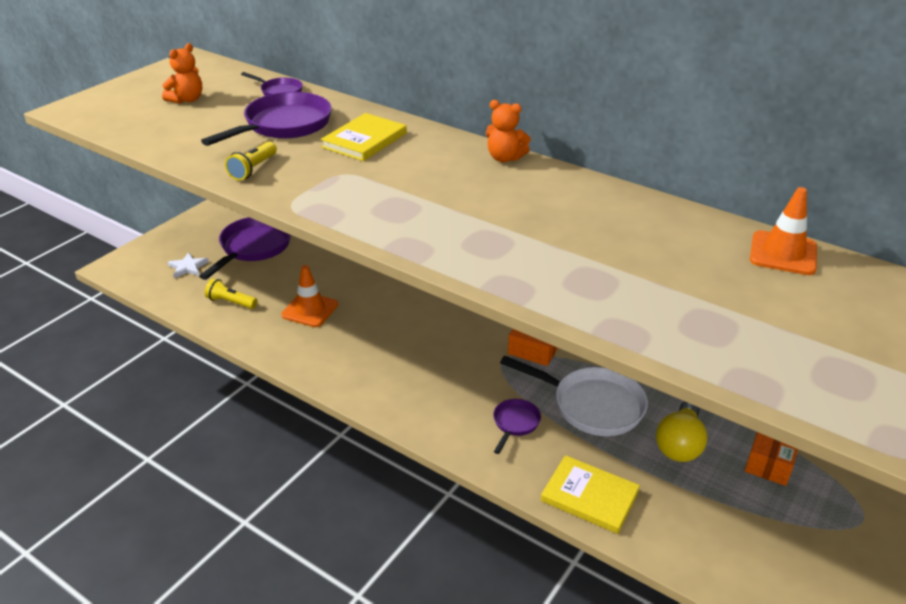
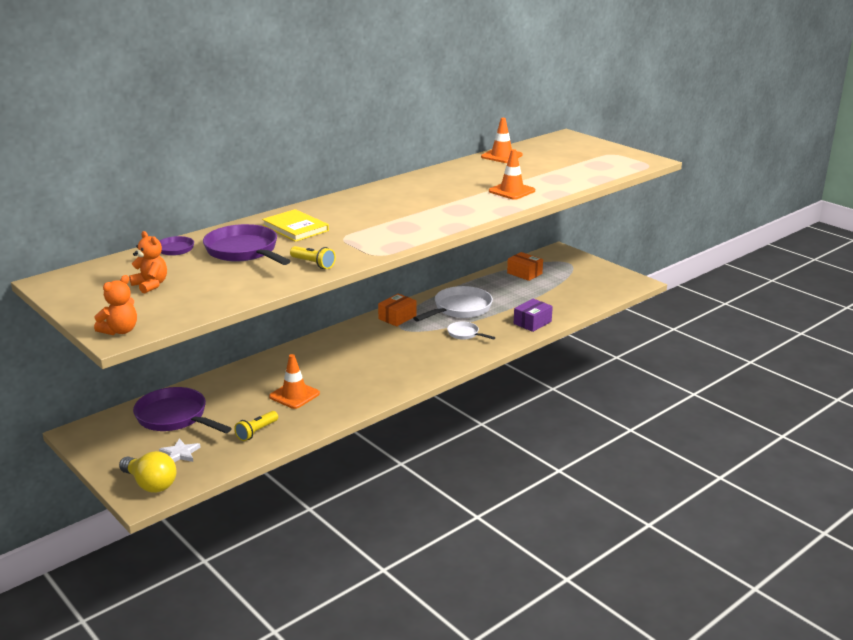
camera: 75 degrees left, 10 degrees down
(504, 158) = (356, 194): orange teddy bear -> orange teddy bear (120, 331)
(515, 423) = (465, 334): purple pan -> white pan
(589, 496) = (532, 323): yellow book -> purple box
(605, 284) = (512, 191): none -> orange traffic cone
(679, 444) = (502, 292): yellow light bulb -> yellow light bulb (150, 484)

